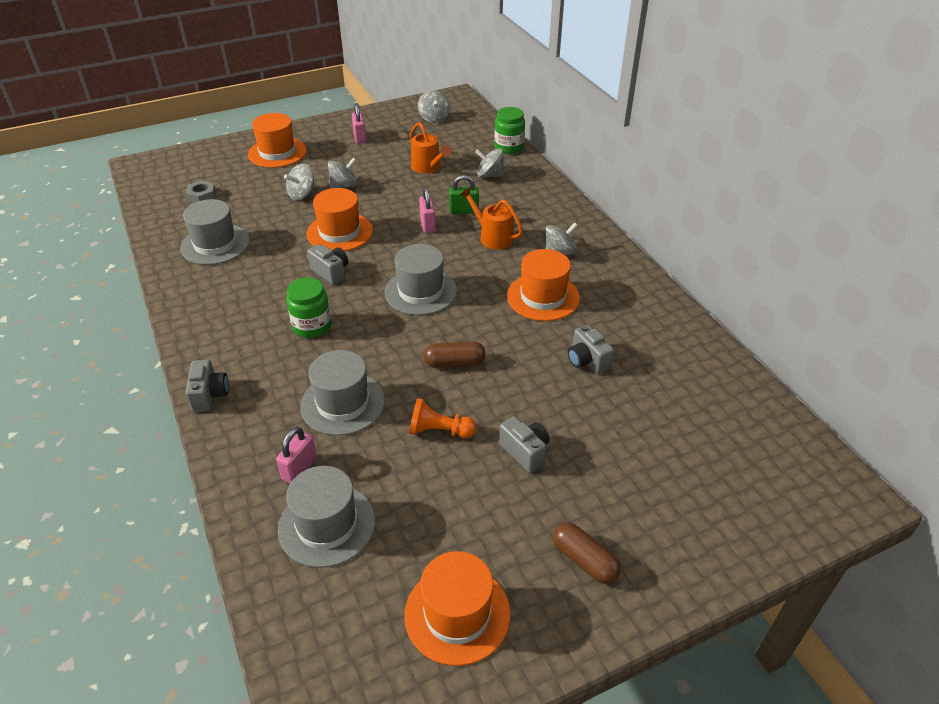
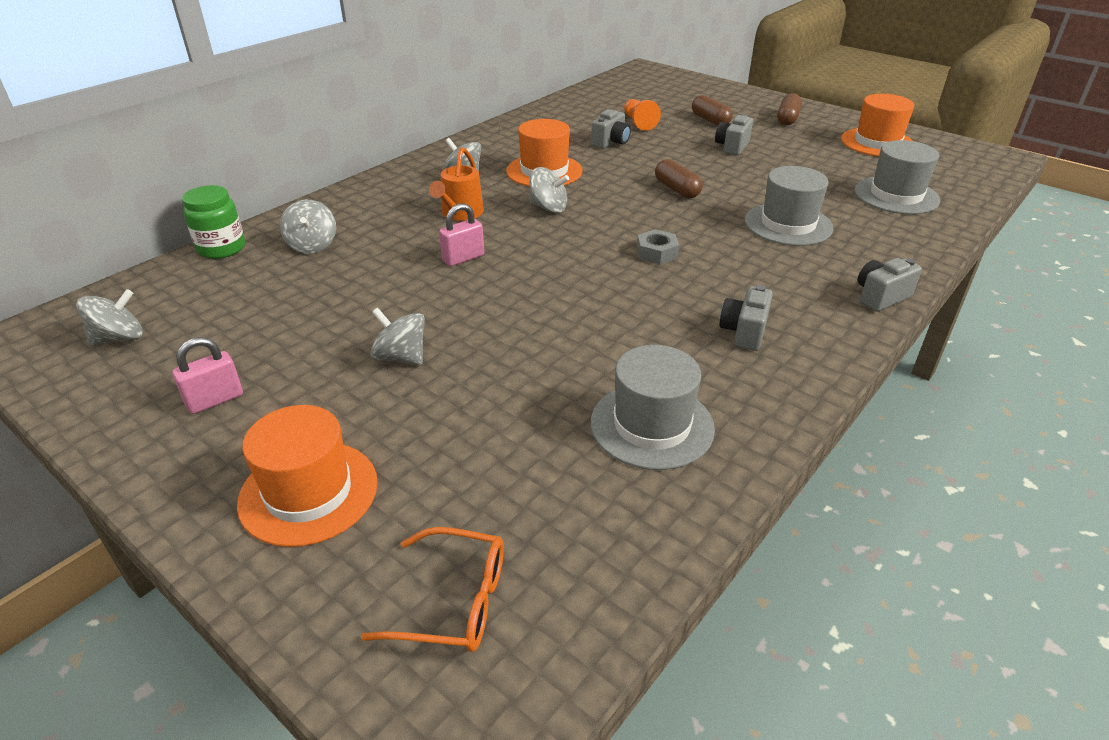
camera: 115 degrees left, 5 degrees down
(190, 173) = (453, 601): none -> orange glasses
(202, 196) = (532, 523): grey nut -> grey nut (657, 253)
(299, 469) = (874, 221): pink padlock -> none
(302, 194) = (451, 392): grey spinning top -> grey spinning top (548, 208)
(312, 326) = (717, 274): green jar -> none
(331, 272) = (617, 294): grey camera -> grey camera (744, 332)
(339, 232) = (528, 318): orange hat -> none
(420, 291) = (595, 229): grey hat -> none
(428, 167) = (307, 297): orange watering can -> none
(439, 431) = (757, 178): orange pawn -> orange pawn (639, 123)
(463, 211) = (414, 243): green padlock -> none
(614, 472) = (710, 120): none -> brown capsule

